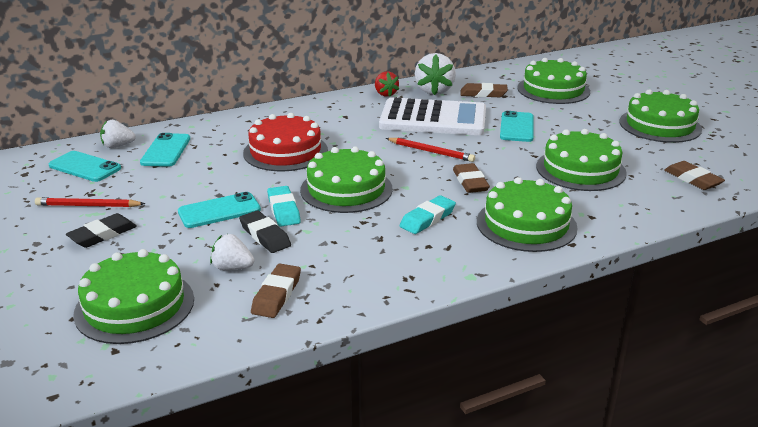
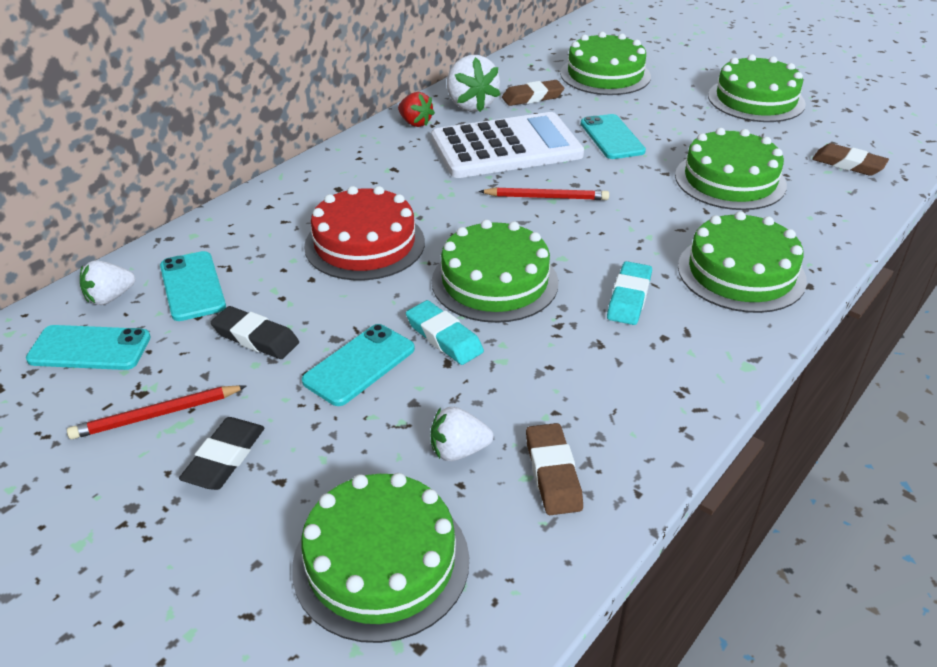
camera: 25 degrees left, 10 degrees up
(265, 236) = (456, 385): black eraser -> black eraser (256, 338)
(470, 182) = (629, 230): brown eraser -> none

